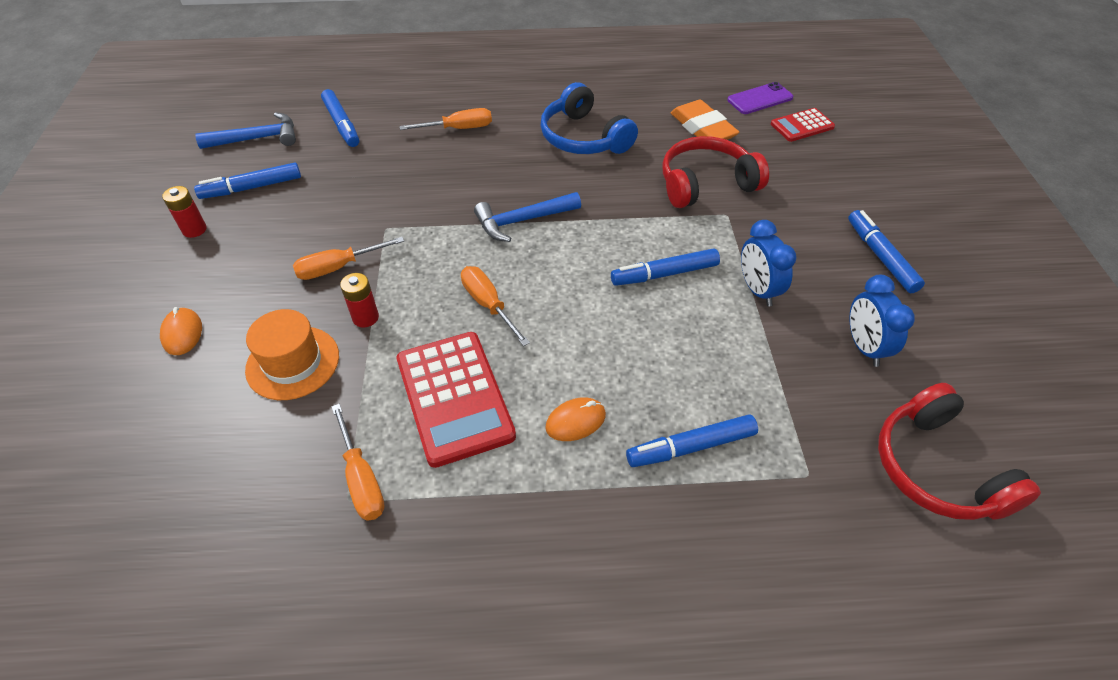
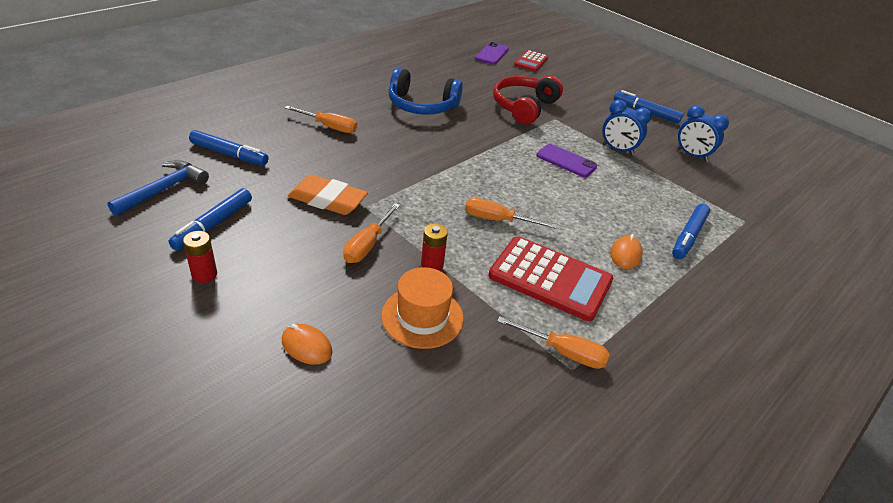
camera: 45 degrees left, 10 degrees down
(459, 128) = (329, 127): orange screwdriver -> orange screwdriver turned 75 degrees clockwise
(522, 220) = (450, 165): blue hammer -> none
(664, 274) = (566, 161): blue marker -> purple phone
(702, 128) = (483, 78): orange eraser -> orange eraser (327, 200)
(937, 468) = (779, 192): red headphones -> none

